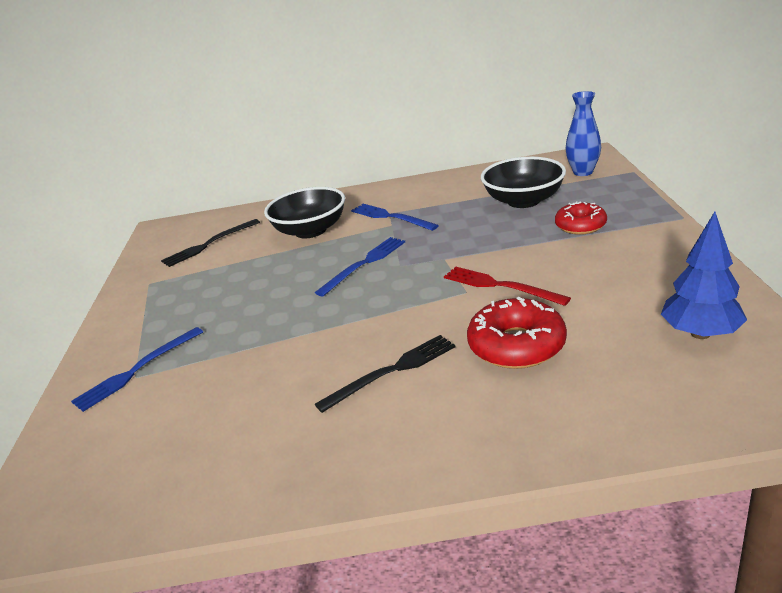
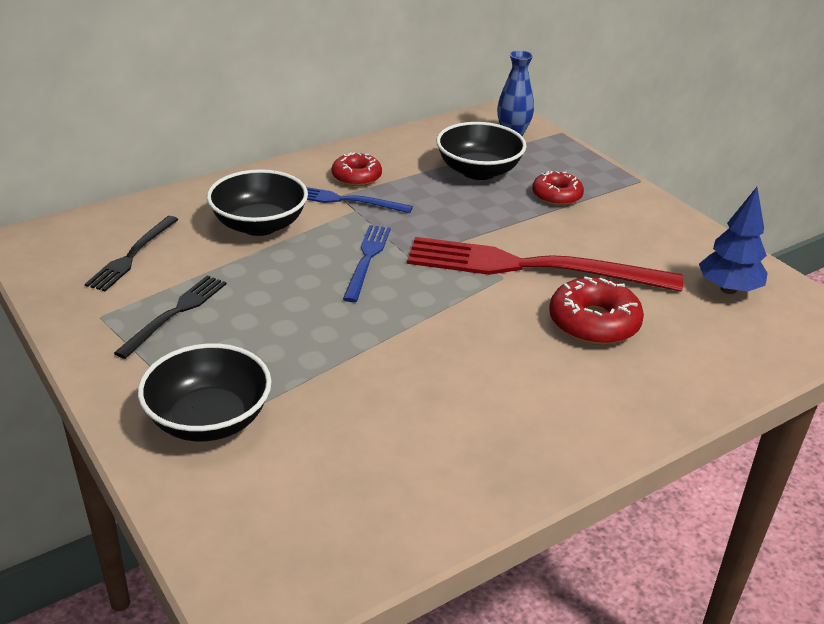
camera: 35 degrees left, 5 degrees up
(137, 370) = (209, 419): blue fork -> black bowl
(392, 371) = (501, 367): black fork -> black fork (175, 313)
(416, 200) = (356, 177): none -> red donut
(500, 286) = (531, 267): red fork -> red fork, size x1.98

